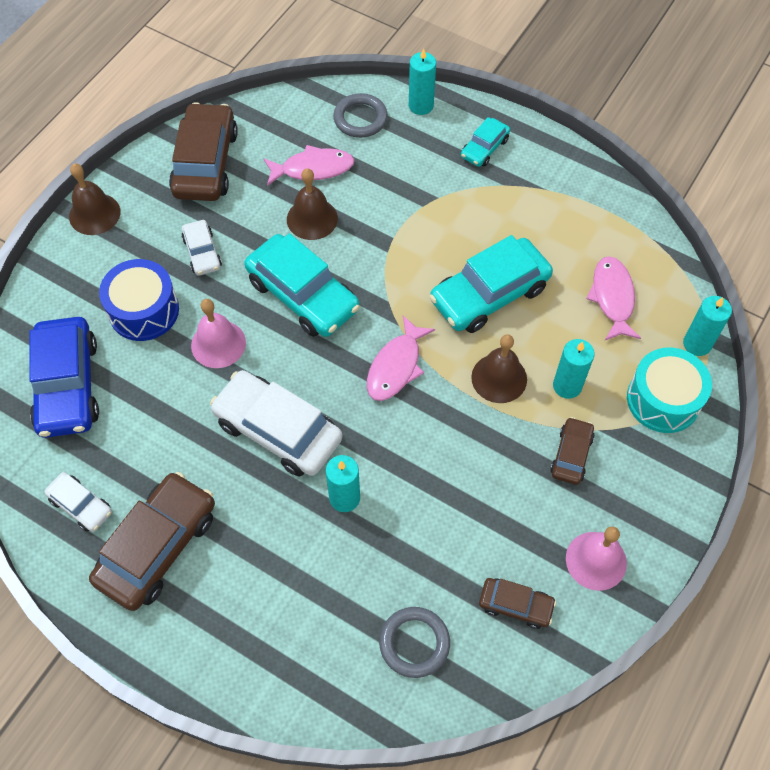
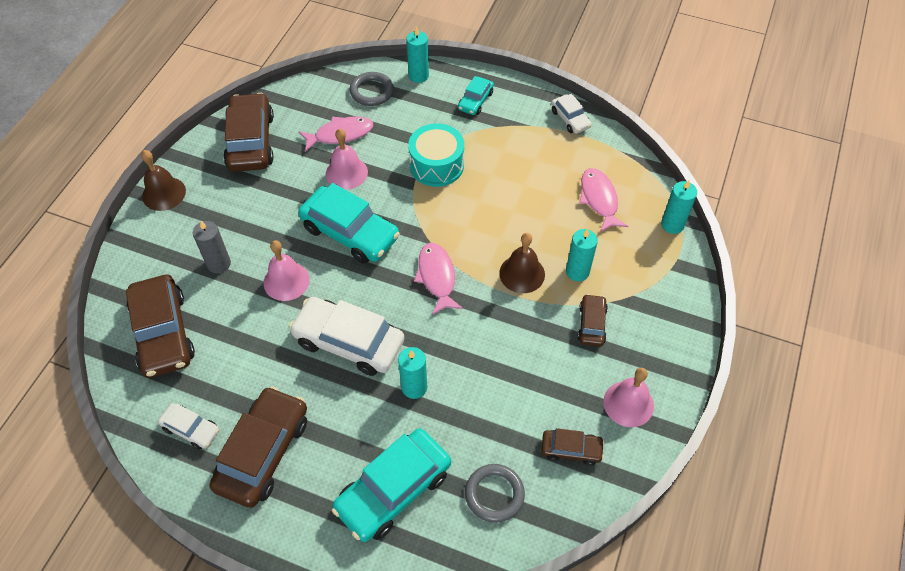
camera: 10 degrees left, 5 degrees down
(68, 385) = (163, 333): blue car -> brown car
(144, 310) = (219, 264): blue drum -> grey candle
(202, 253) = (260, 211): white car -> white car (570, 119)
(312, 218) = (346, 172): brown bell -> pink bell
(396, 366) = (437, 277): pink fish -> pink fish turned 150 degrees clockwise
(489, 294) = (501, 210): turquoise car -> turquoise car (393, 490)
(663, 399) = (655, 271): turquoise drum -> turquoise drum (436, 165)

